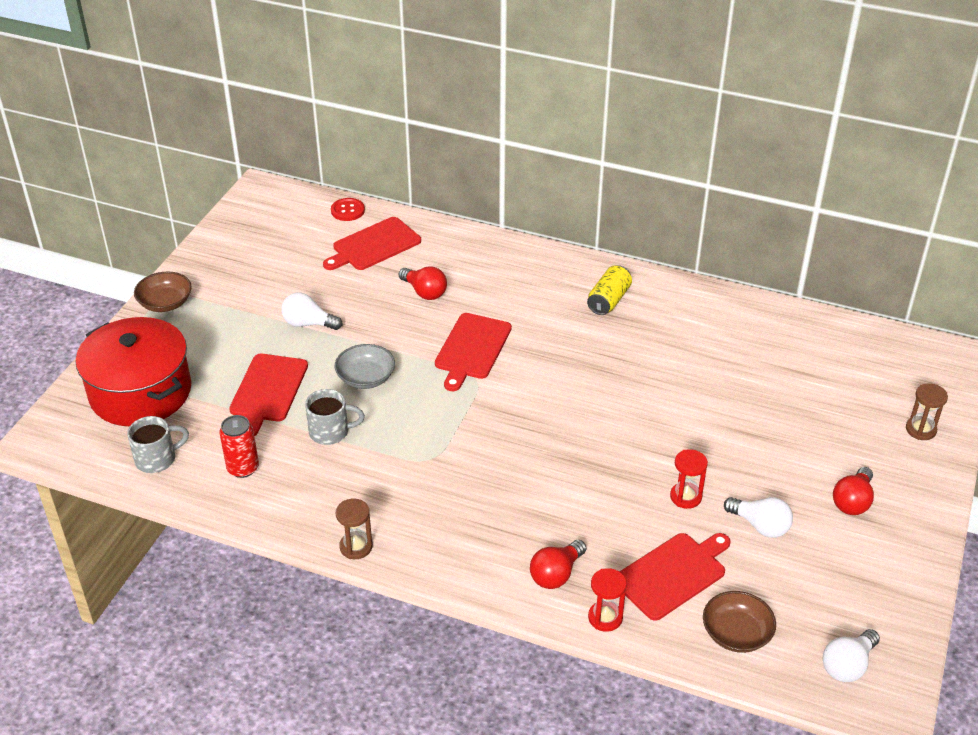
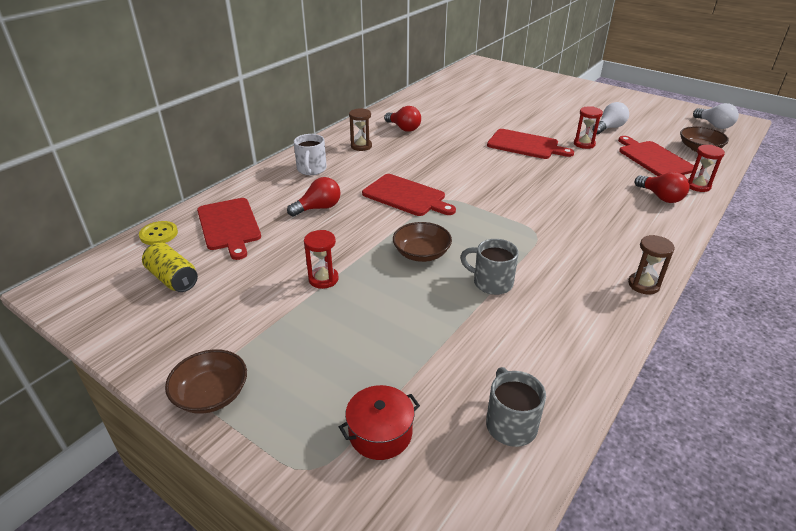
camera: 75 degrees left, 5 degrees down
(141, 392) = (380, 433): red pot -> red pot, size x0.46
(243, 468) = (535, 349): red can -> none
(267, 391) = (418, 318): red cutting board -> red cutting board (525, 145)
(308, 324) = (323, 279): white light bulb -> red hourglass
(330, 432) = (491, 282): grey mug -> grey mug turned 75 degrees counterclockwise
(347, 210) = (159, 234): red button -> yellow button
(366, 378) = (421, 253): grey bowl -> brown bowl
(502, 267) = (311, 169): none -> white mug
(609, 300) = (378, 137): yellow can -> yellow can (173, 279)
(852, 501) = (589, 103): red light bulb -> red light bulb (404, 128)
(920, 430) = (534, 79): brown hourglass -> brown hourglass (361, 146)

